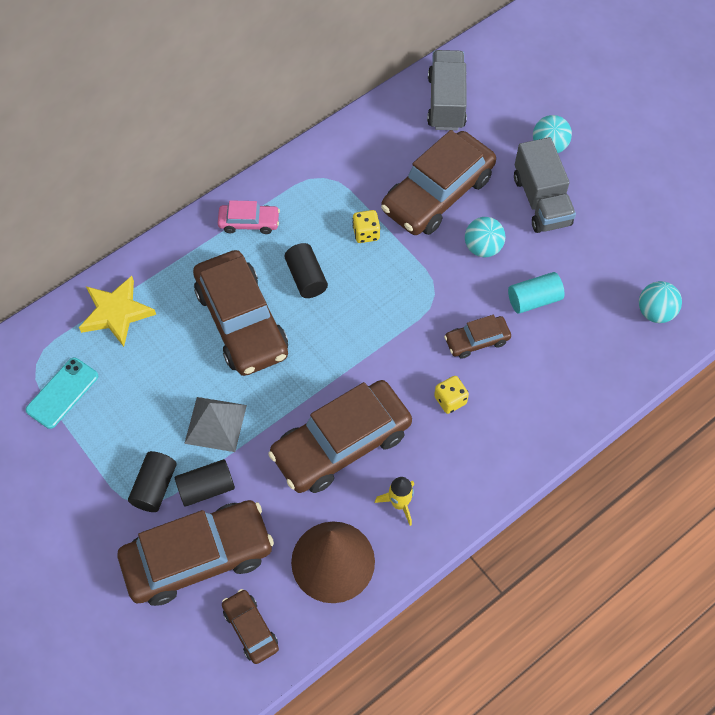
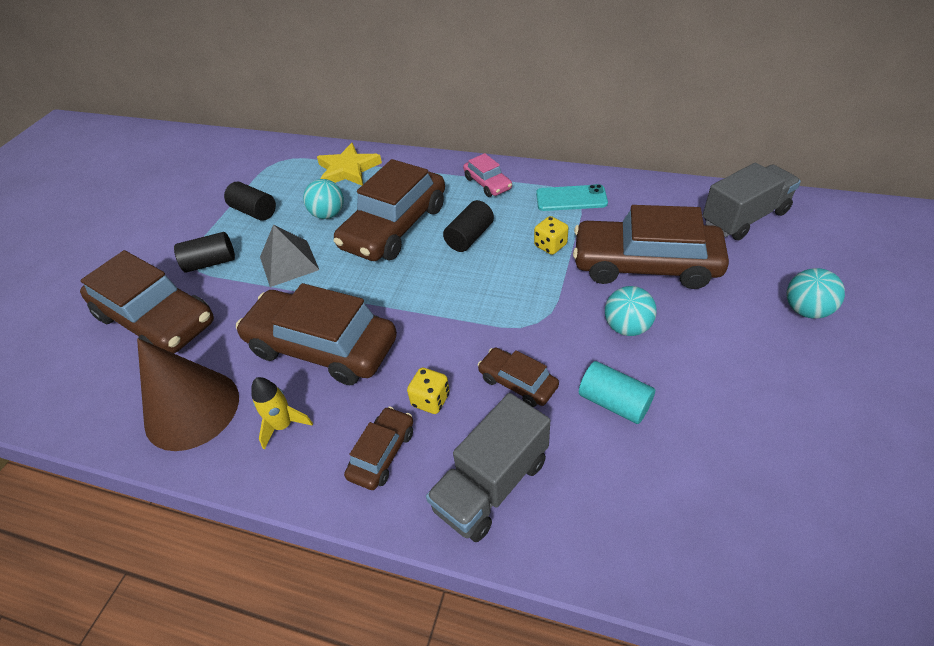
camera: 60 degrees right, 15 degrees down
(62, 393) = (263, 182): turquoise phone -> turquoise phone (571, 198)
(206, 488) = (225, 289): black cylinder -> black cylinder (254, 211)
(250, 628) = (97, 389): brown car -> brown car (382, 453)
(541, 201) = (736, 340): grey truck -> grey truck (491, 484)
(655, 312) = (731, 539): turquoise ball -> turquoise ball (328, 214)

